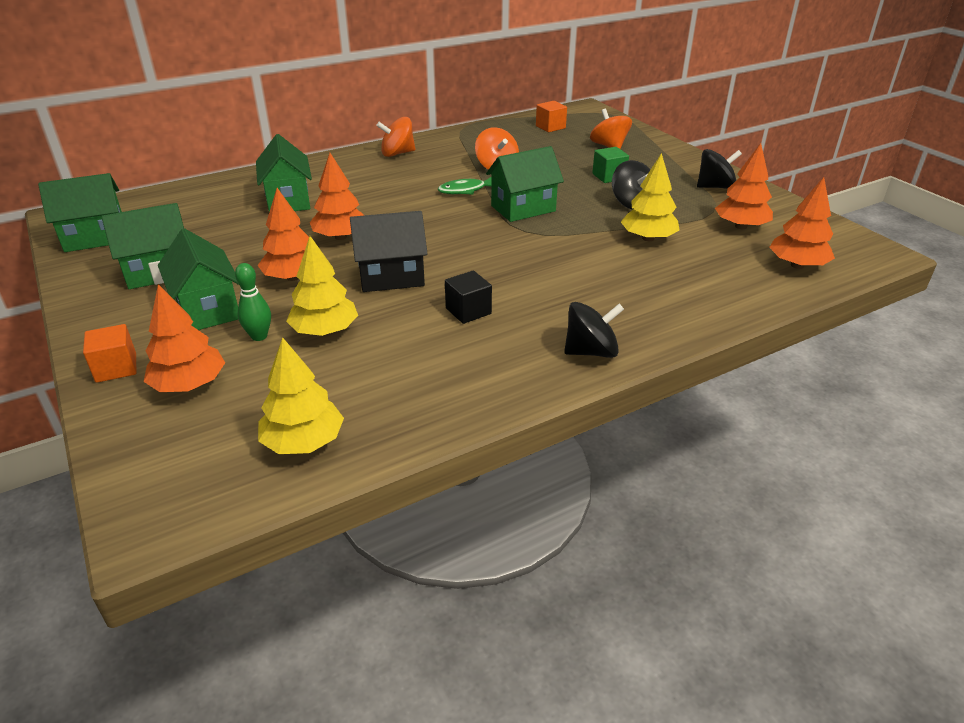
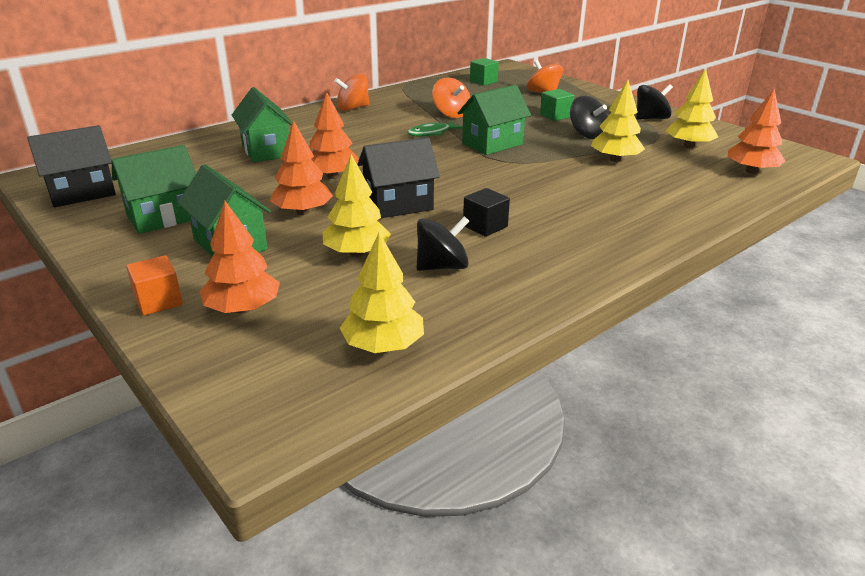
camera: 10 degrees left, 5 degrees down
(95, 238) = (82, 193): green house -> black house
(259, 336) = (293, 262): green bowling pin -> none
(550, 127) = (483, 81): orange cube -> green cube
(591, 351) = (613, 249): black spinning top -> black spinning top (442, 266)
(741, 226) = (689, 146): orange tree -> yellow tree

